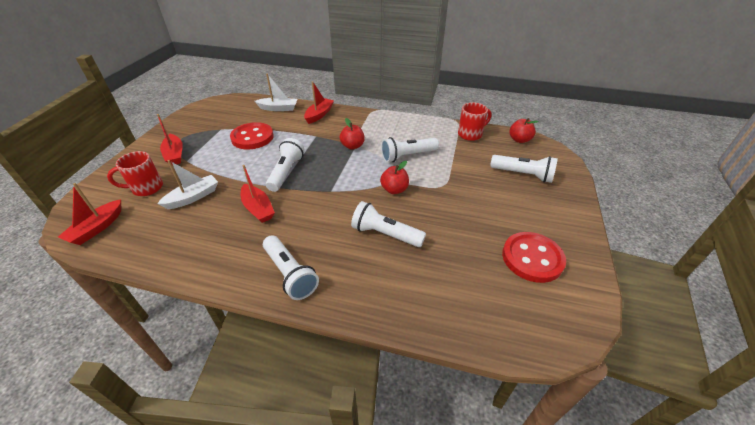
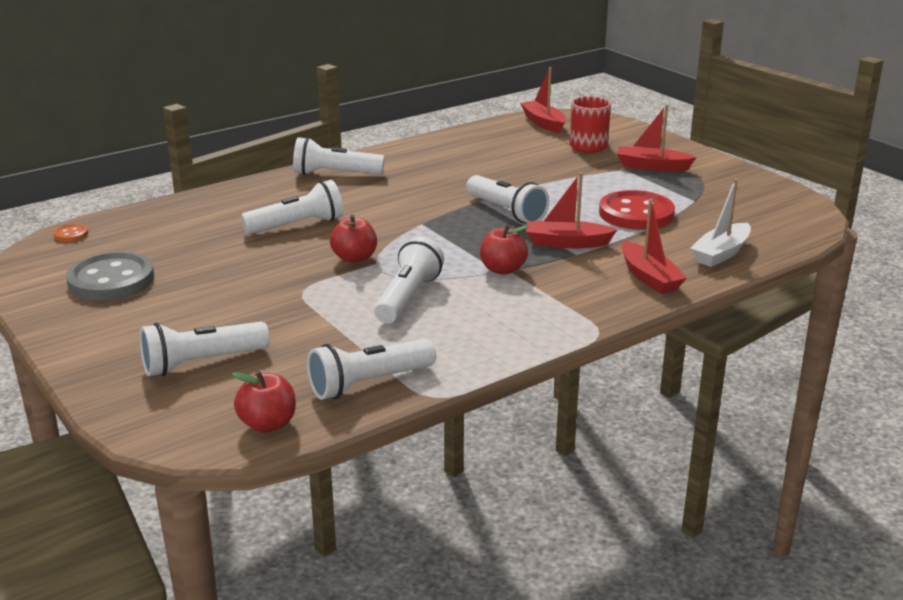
camera: 130 degrees right, 15 degrees down
(193, 197) = (533, 161): white boat -> none
(258, 208) = (457, 183): red boat -> red boat (566, 243)
(470, 134) = (369, 384): red mug -> white flashlight
(532, 258) = (111, 280): red button -> grey button
(533, 340) = (71, 234): none -> orange button

